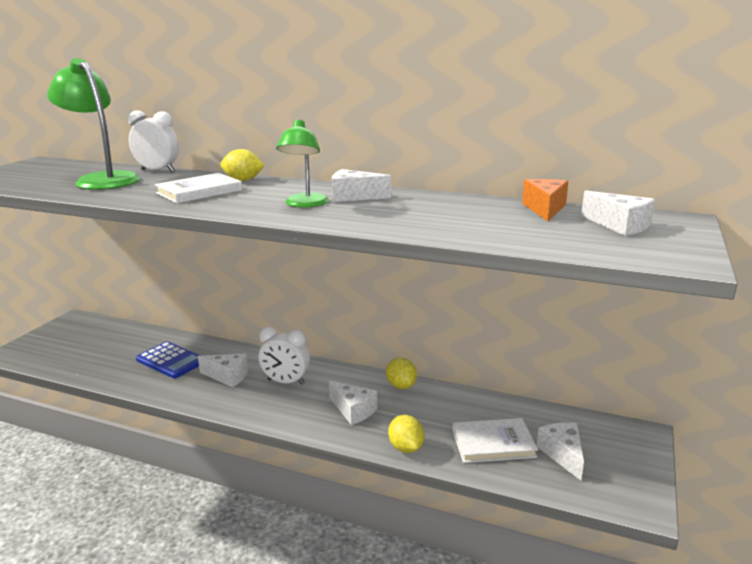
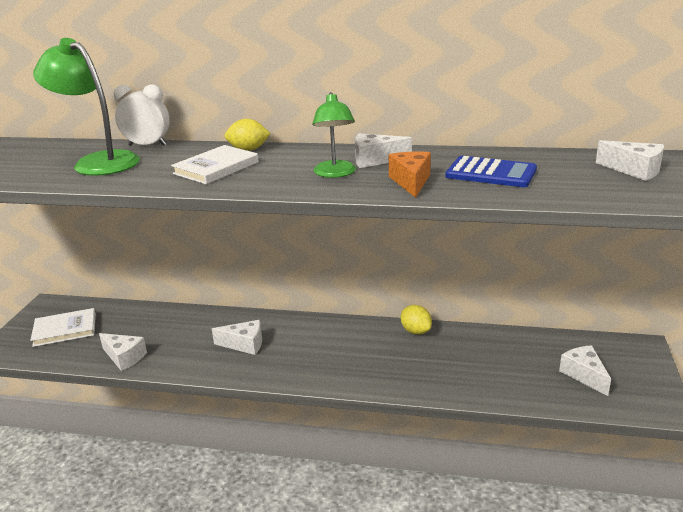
camera: 10 degrees left, 5 degrees up
(171, 361) = (177, 336): blue calculator -> blue calculator (491, 173)
(286, 382) = (304, 342): white clock -> none
(353, 410) = (382, 361): white cheese -> white cheese (124, 357)
(406, 448) = (446, 389): yellow lemon -> none
(493, 443) = (521, 374): white book -> white book (65, 330)
(545, 209) = (559, 158): orange cheese -> orange cheese (411, 182)

